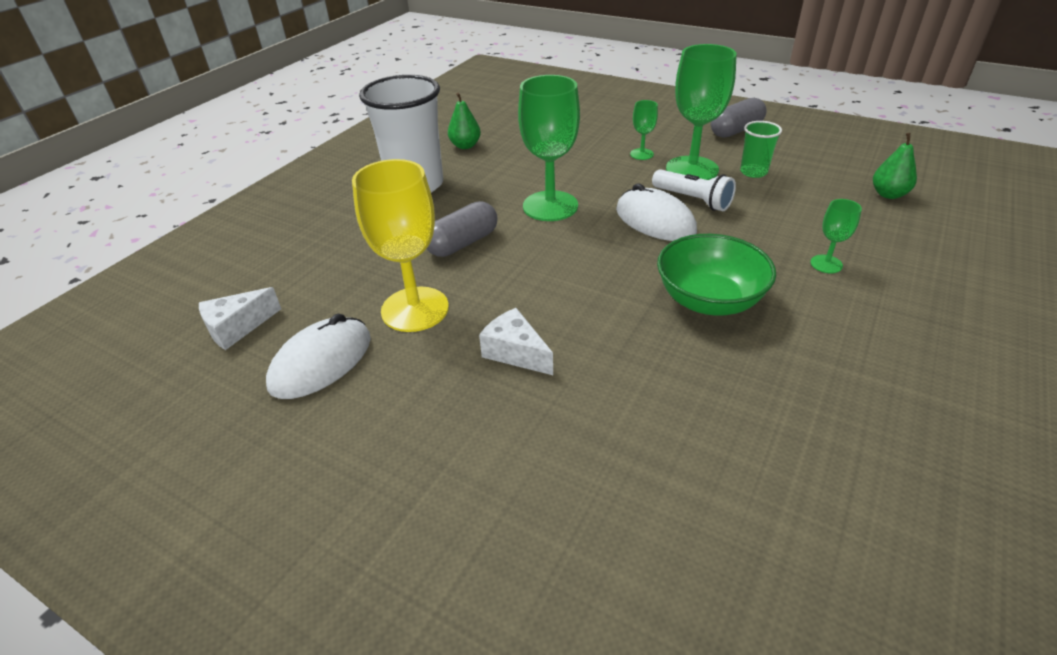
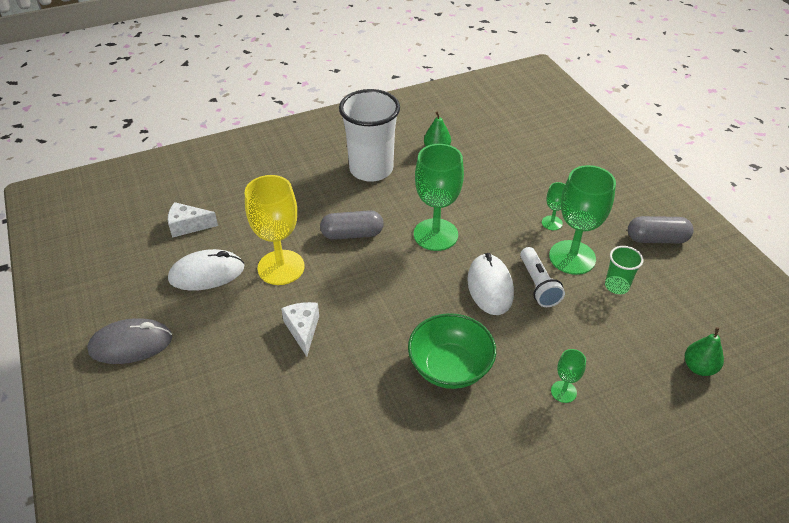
camera: 35 degrees right, 5 degrees up
(292, 501) = (131, 344): none -> grey mouse

